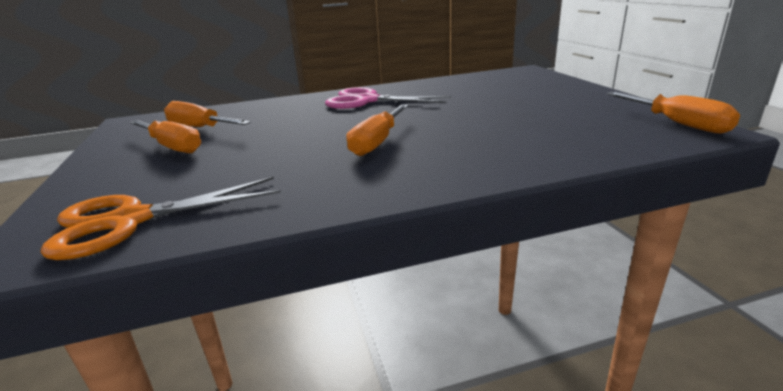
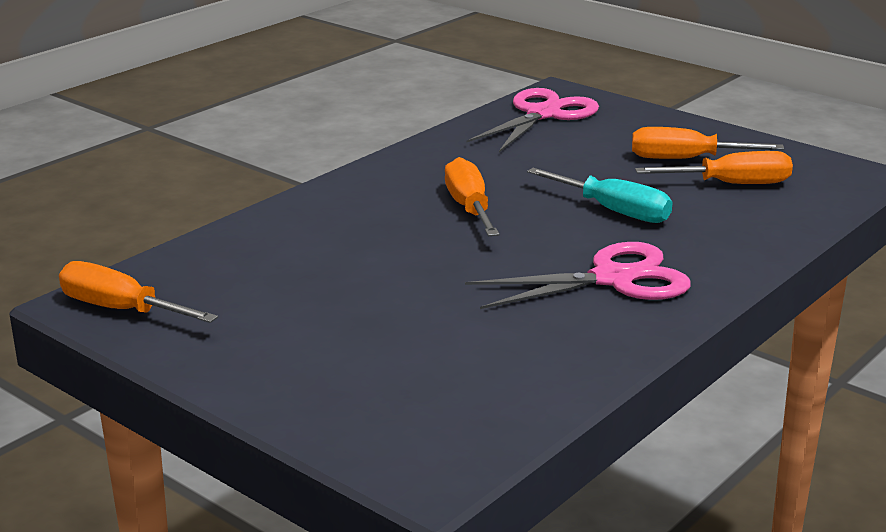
camera: 145 degrees right, 0 degrees up
(130, 221) = (543, 114): orange scissors -> pink scissors
(297, 125) = (613, 211): none -> turquoise screwdriver

